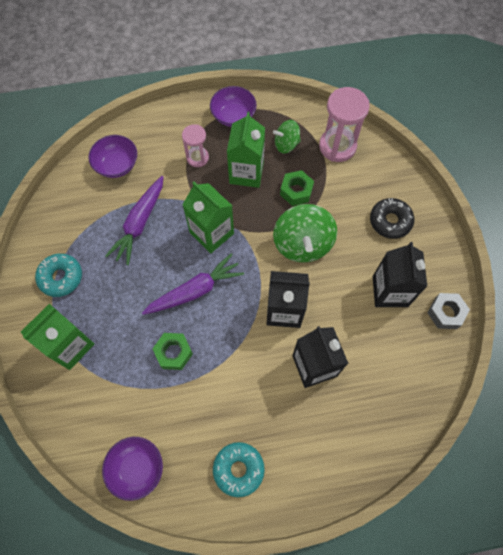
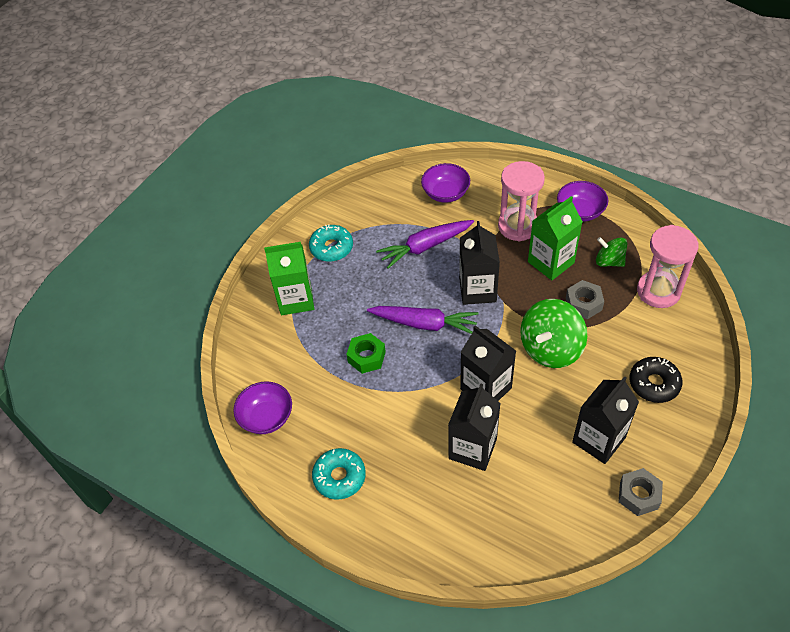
camera: 45 degrees right, 15 degrees down
(197, 158) = (518, 226): pink hourglass -> pink hourglass, size x1.68
(211, 233) = (477, 290): green carton -> black carton
(296, 191) = (583, 304): green nut -> grey nut

